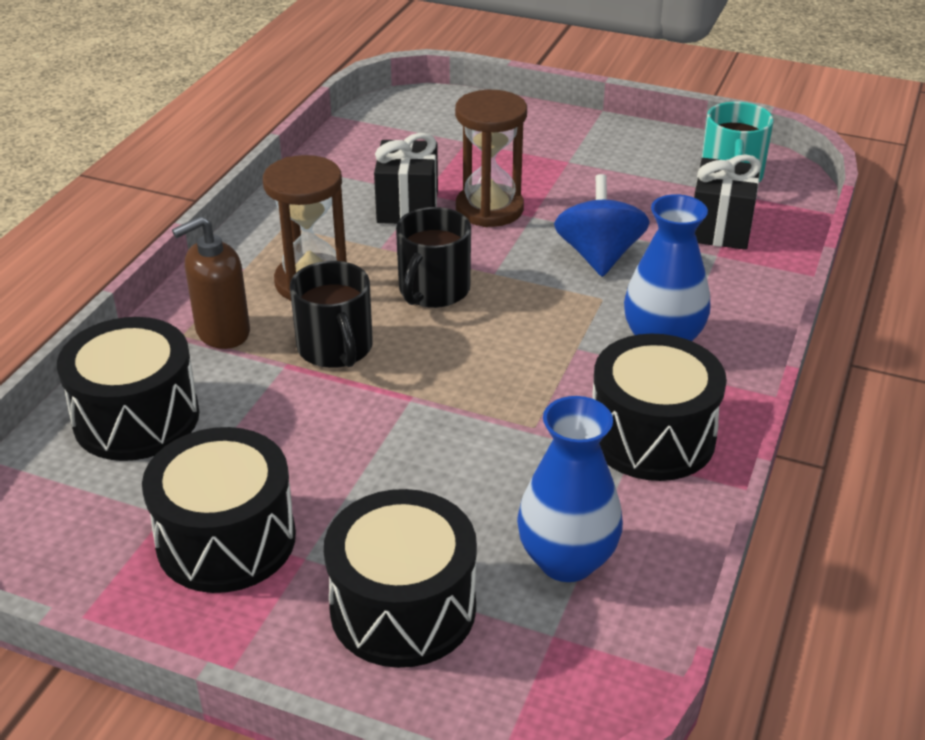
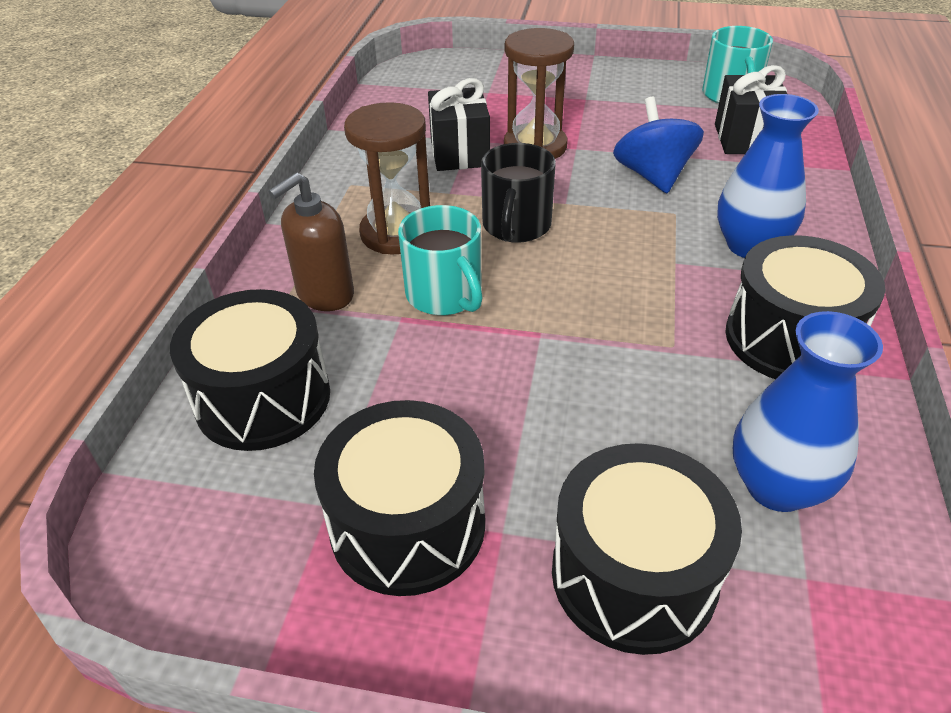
camera: 10 degrees left, 5 degrees up
(335, 348) = (445, 295): black mug -> turquoise mug

